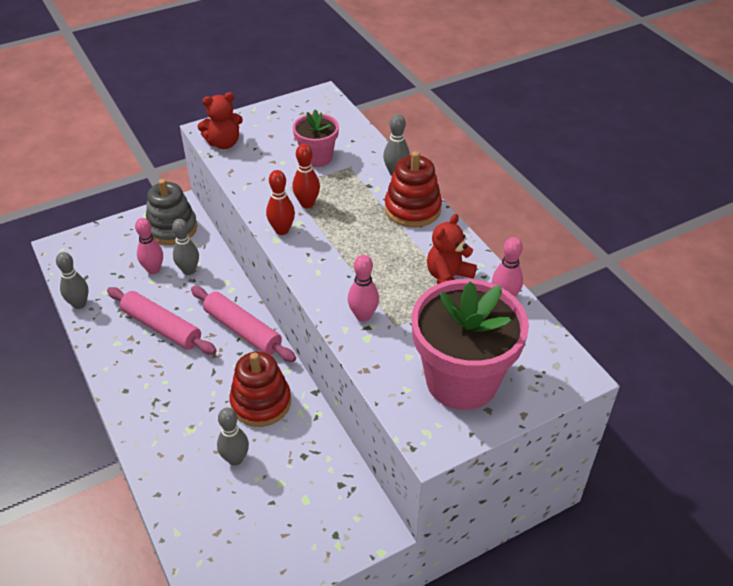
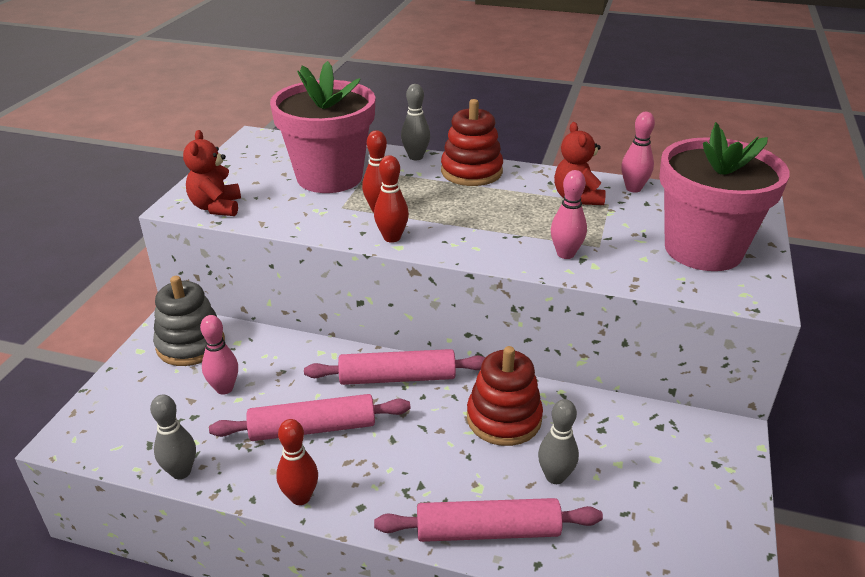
camera: 45 degrees left, 10 degrees down
(108, 361) = (300, 497): none -> red bowling pin
(161, 455) = (487, 531): none -> pink rolling pin
(189, 270) = (265, 366): grey bowling pin -> none
(224, 143) = (216, 207): red teddy bear -> red teddy bear turned 150 degrees clockwise
(317, 157) = (329, 177): pink flower pot -> pink flower pot, size x1.86

